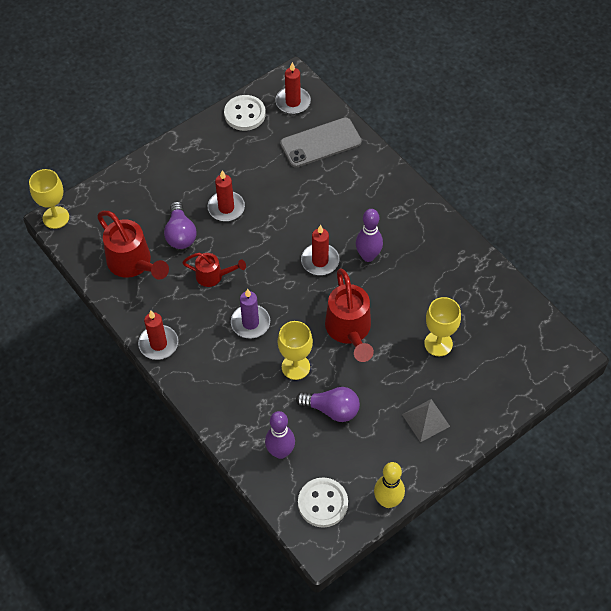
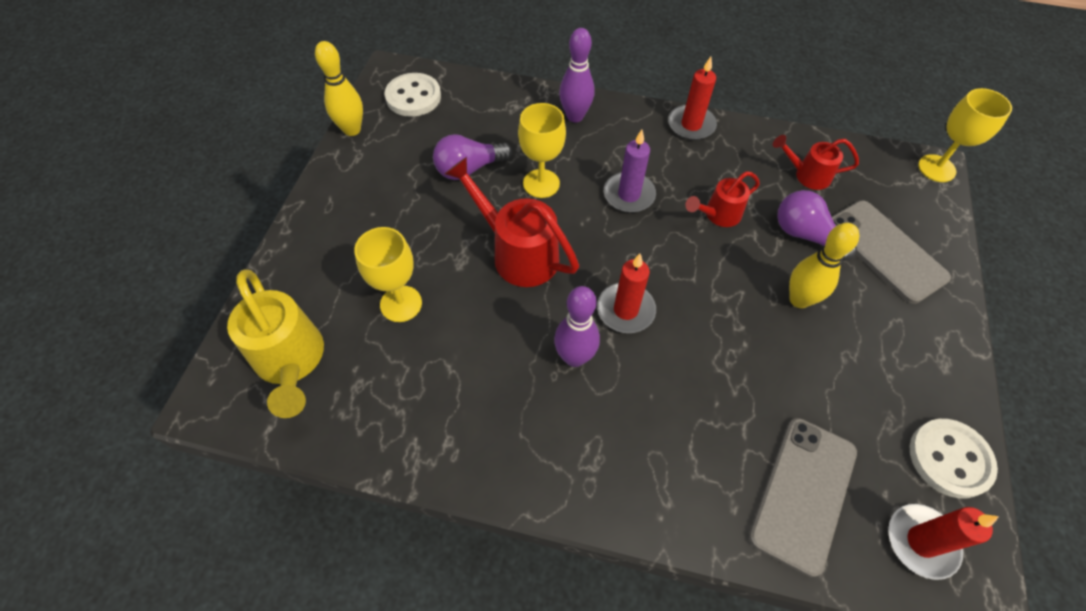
camera: 140 degrees right, 0 degrees up
(133, 263) = (807, 175): red watering can -> red watering can, size x0.59
(150, 199) = (885, 251): none -> grey phone
(226, 208) = (799, 299): red candle -> yellow bowling pin
(280, 452) = (487, 110): purple bowling pin -> purple bowling pin (575, 116)
(426, 420) = (360, 215): grey pyramid -> none
(517, 349) = (291, 361): none -> yellow watering can

